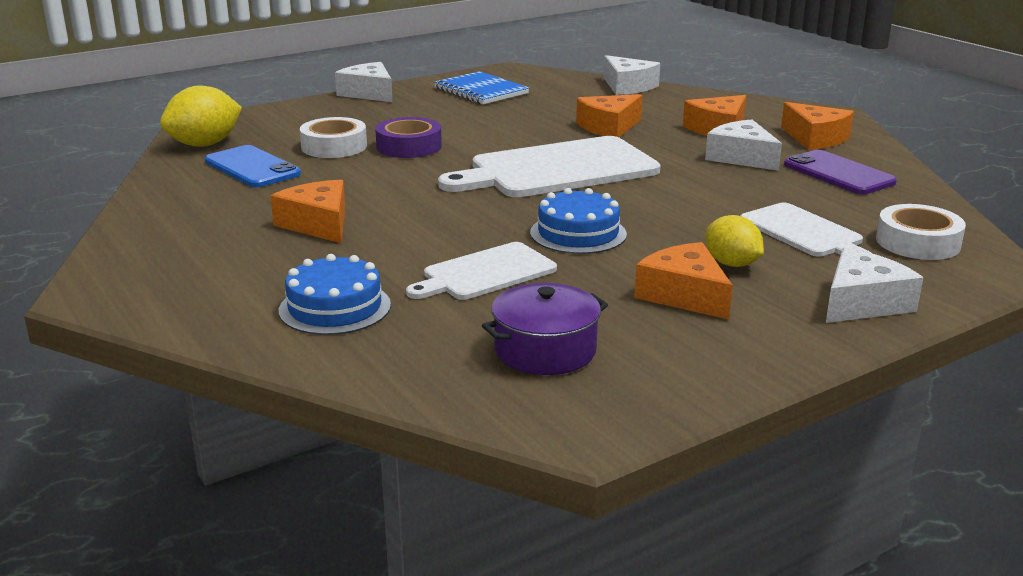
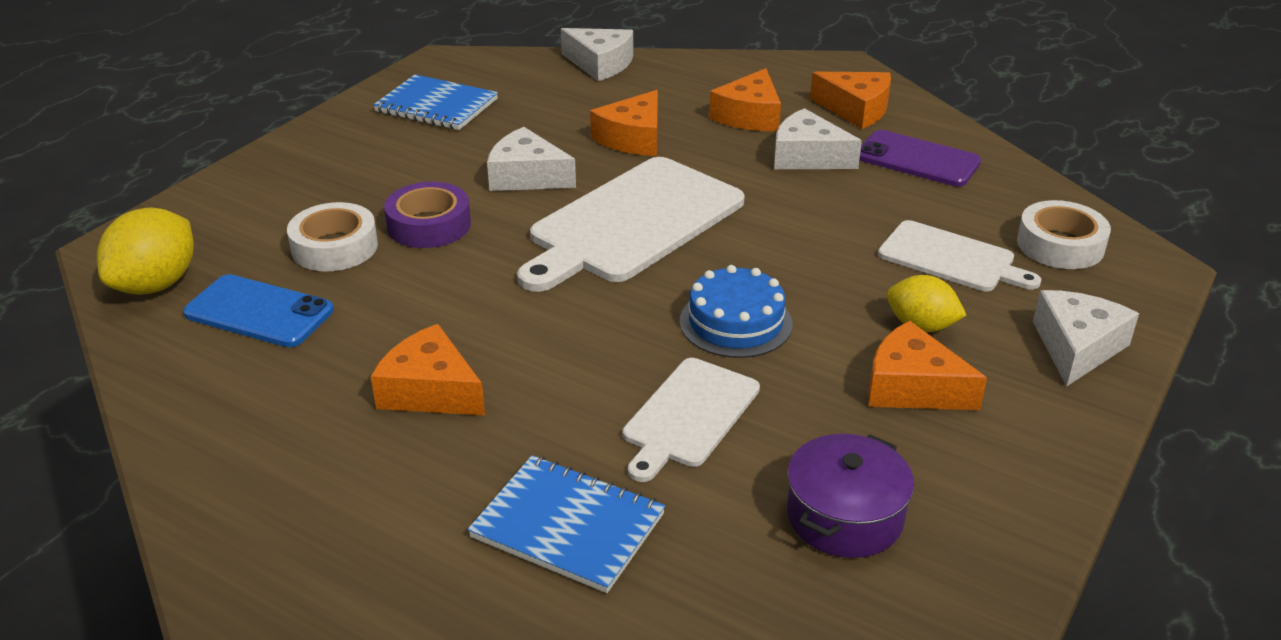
camera: 25 degrees left, 10 degrees up
(335, 307) = (568, 526): blue cake -> blue notebook
(368, 93) = (298, 139): white cheese -> white cheese (526, 176)

